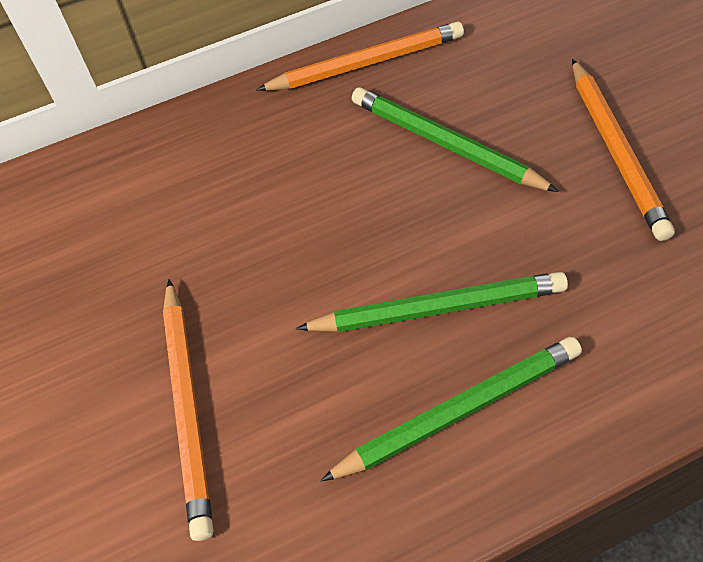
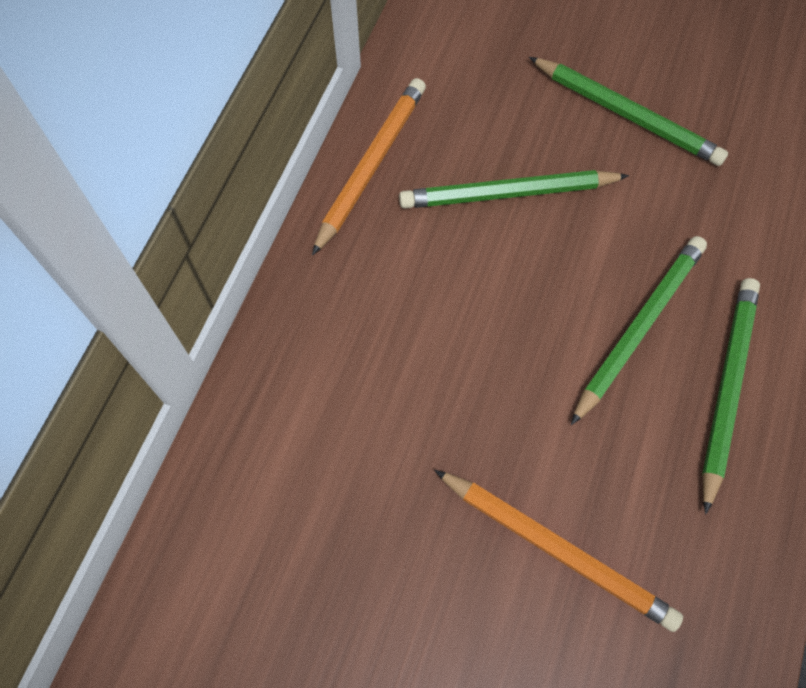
camera: 50 degrees left, 10 degrees up
(616, 151) = (627, 114): orange pencil -> green pencil

